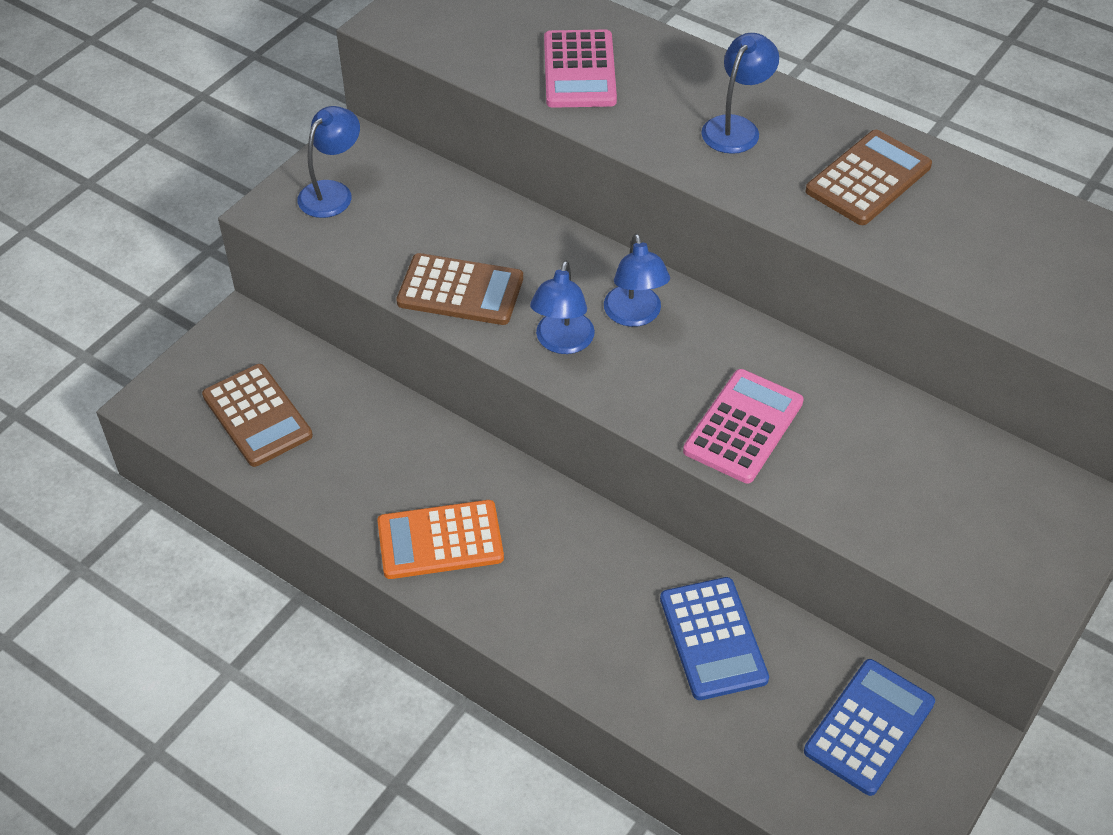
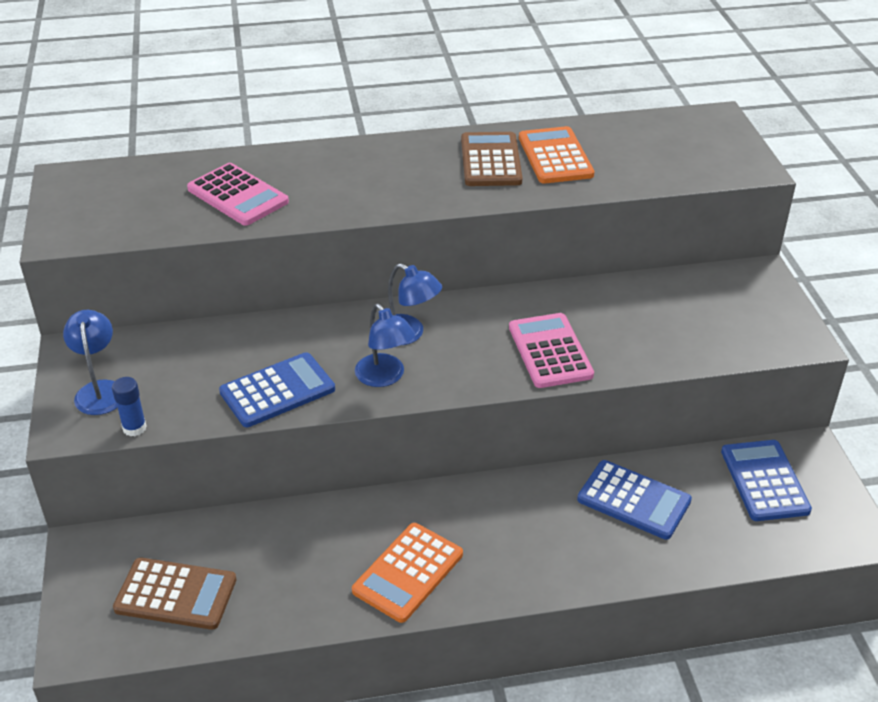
camera: 45 degrees left, 10 degrees down
(318, 245) = (134, 428): none -> blue glue stick
(460, 291) = (277, 391): brown calculator -> blue calculator
(736, 127) = (380, 174): blue lamp -> none
(945, 216) = (555, 156): none -> orange calculator

